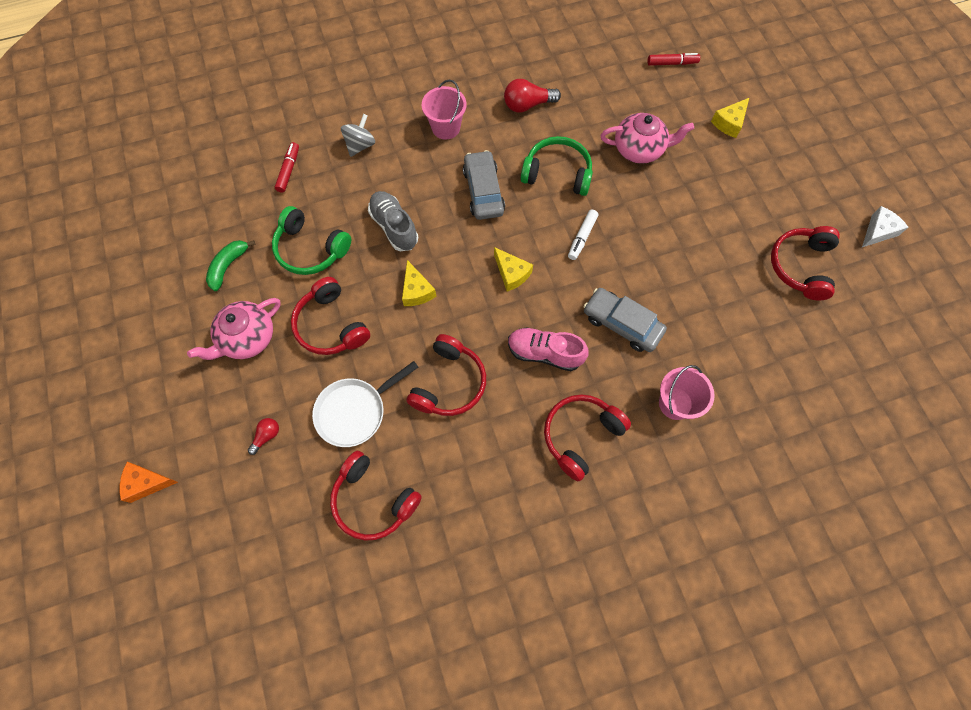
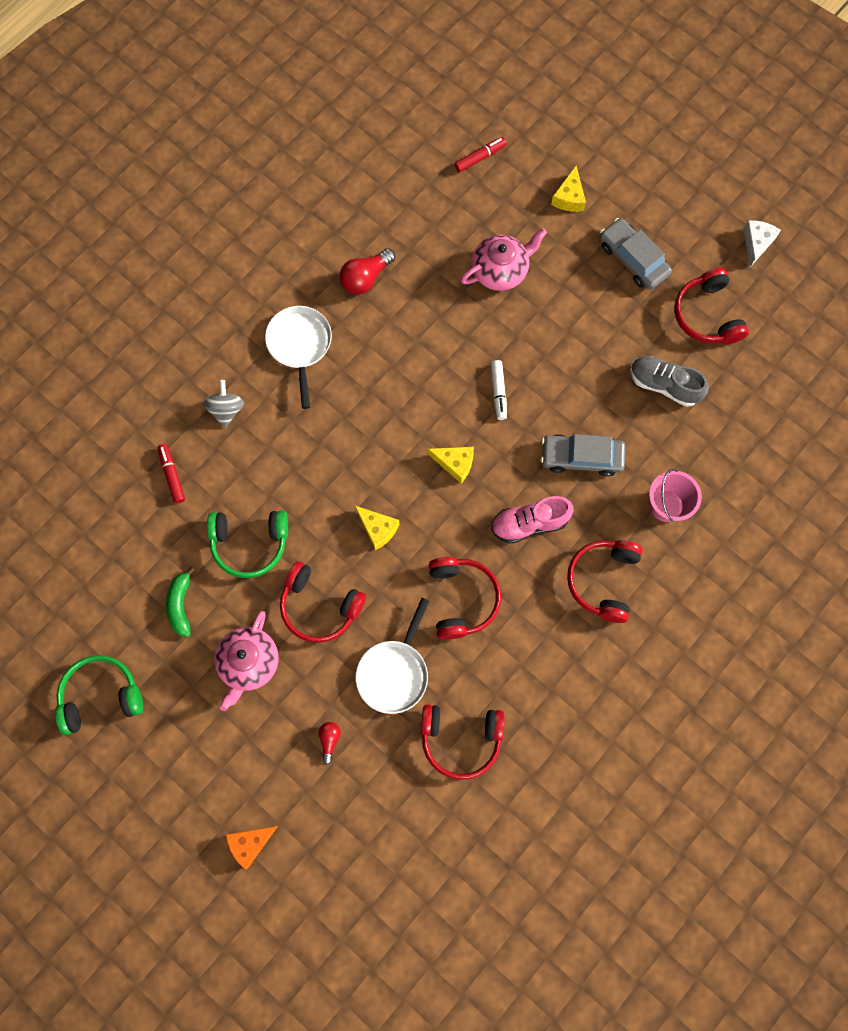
camera: 30 degrees left, 5 degrees up
(394, 227) = (316, 477): grey shoe -> grey shoe (664, 385)
(446, 127) = (300, 345): pink bucket -> white pan
(483, 191) = (378, 394): grey car -> grey car (633, 259)
(557, 174) = (438, 338): green headphones -> green headphones (101, 696)

